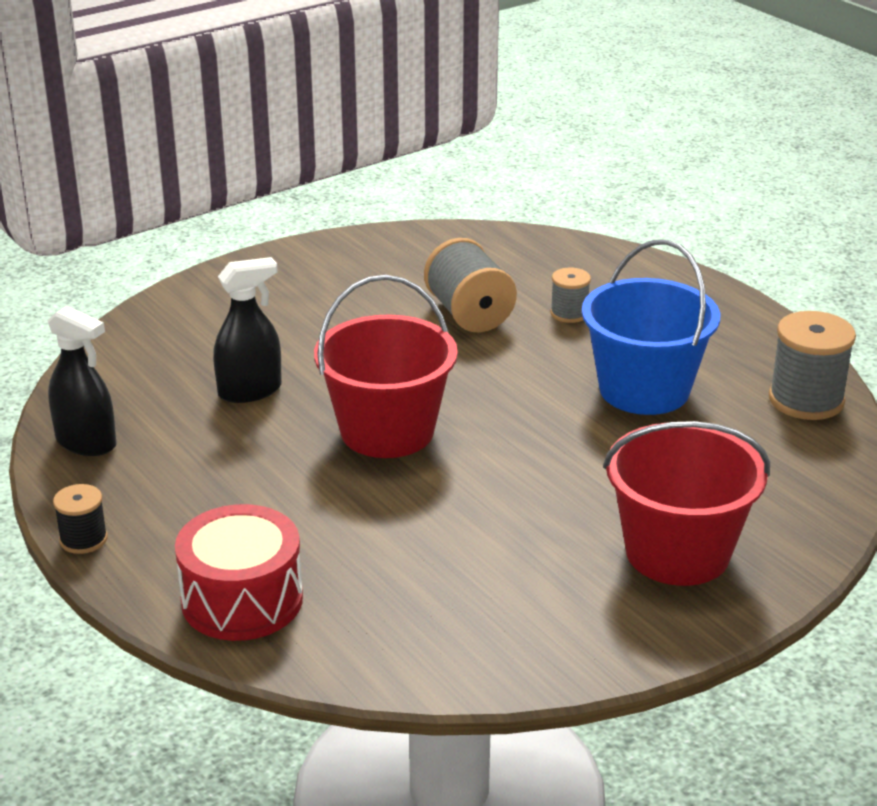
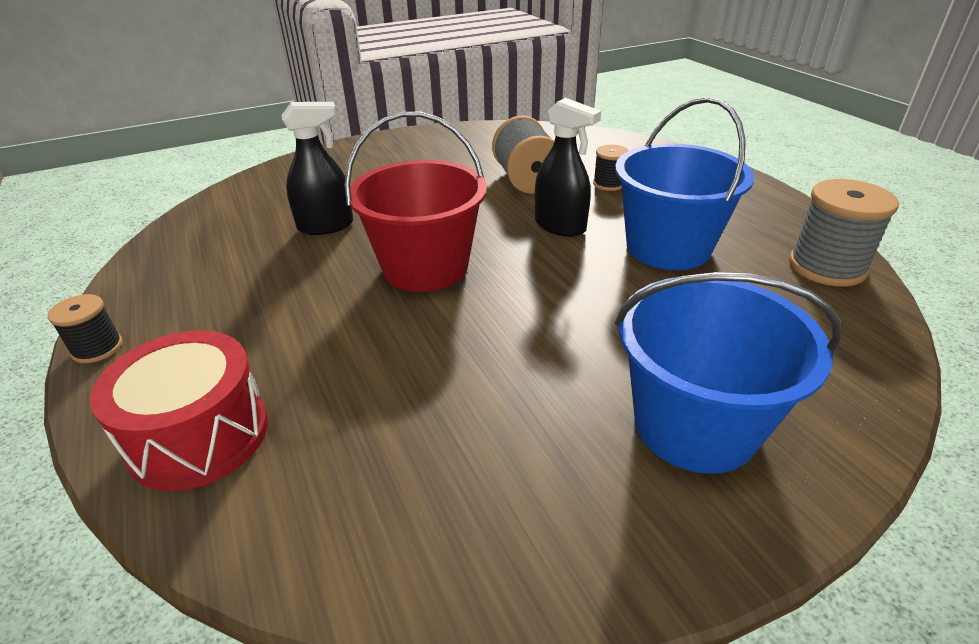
camera: 10 degrees right, 5 degrees up
(86, 442) = (168, 258): black spray bottle -> black spray bottle (560, 226)
(569, 313) = (609, 184): grey spool -> black spool
(677, 552) = (694, 425): red bucket -> blue bucket

